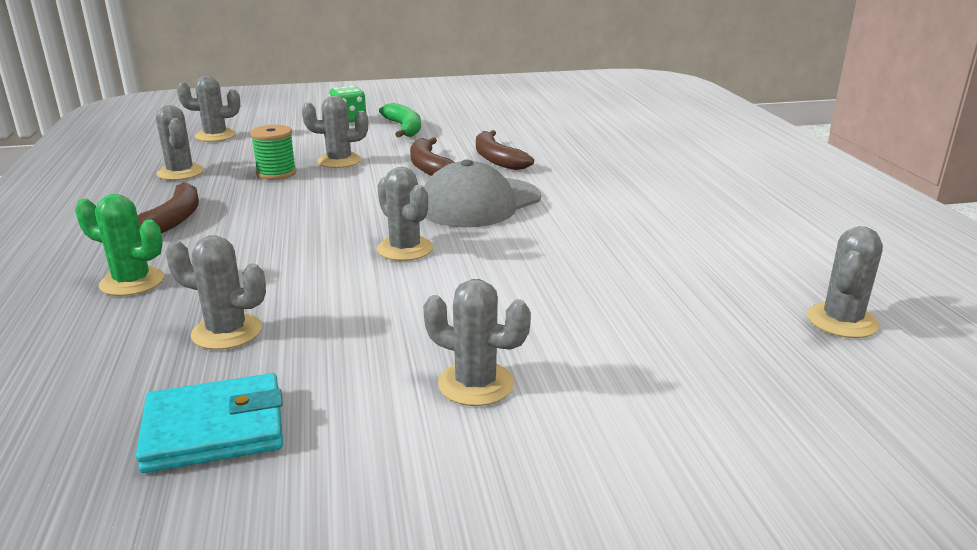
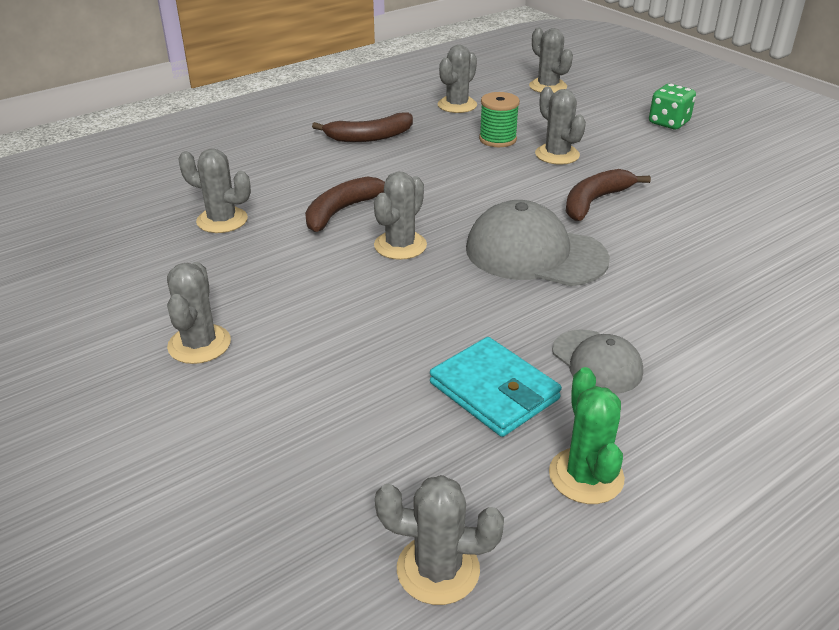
camera: 65 degrees right, 10 degrees up
(132, 282) = (269, 162): green cactus -> green cactus (586, 476)
(214, 429) = (109, 260): turquoise wallet -> turquoise wallet (494, 391)
(227, 332) = (222, 220): grey cactus -> grey cactus turned 60 degrees counterclockwise
(404, 128) = (686, 155): green banana -> none
(496, 159) = (665, 230): brown banana -> brown banana (343, 210)
(637, 217) = (597, 362): none -> grey cap

